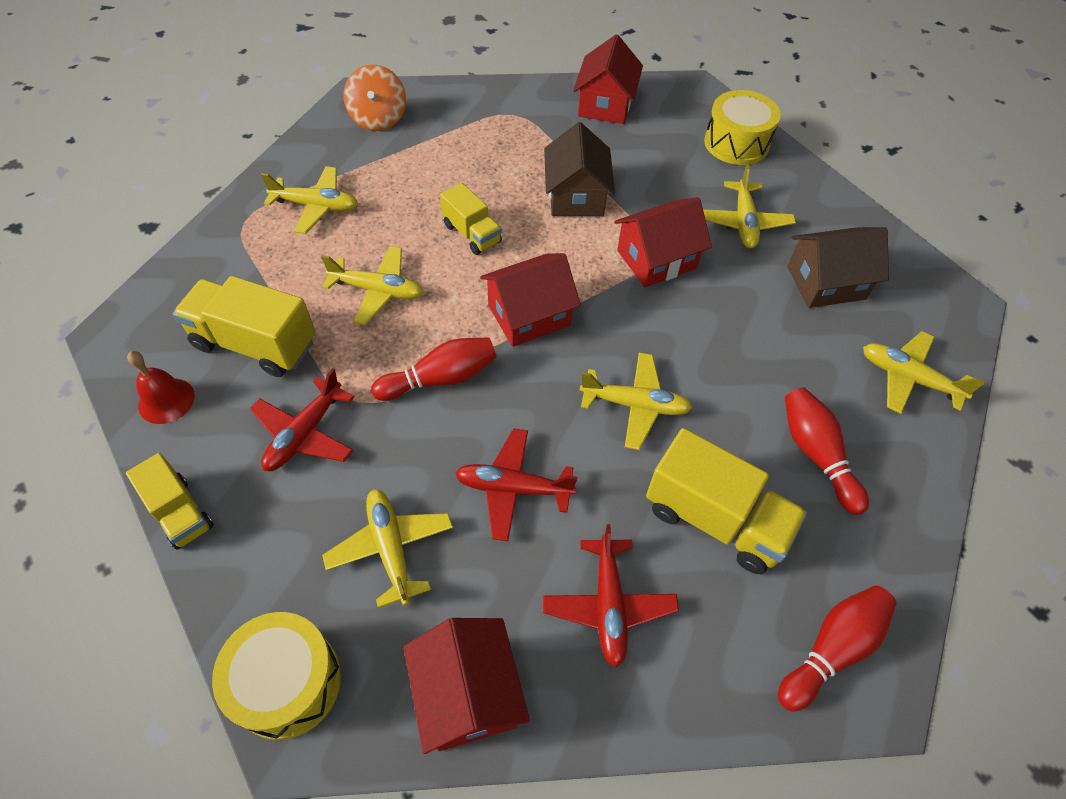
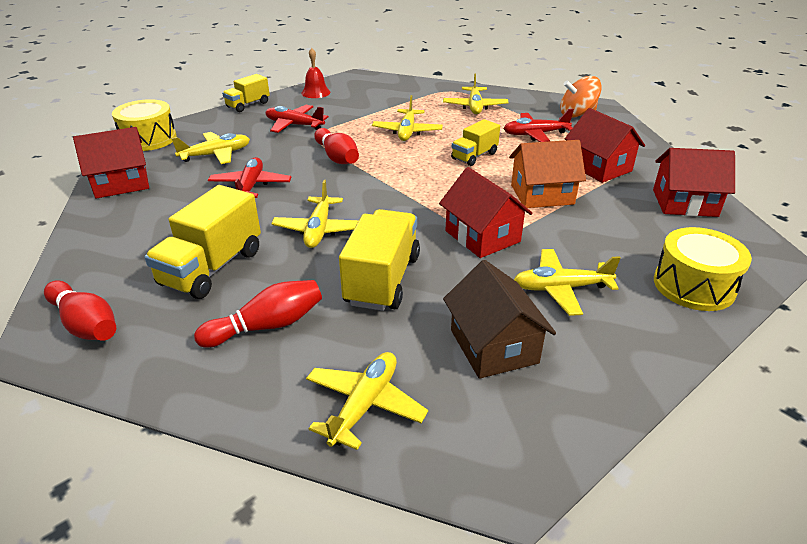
camera: 85 degrees right, 20 degrees down
(255, 344) = (356, 106): yellow truck -> yellow truck (382, 280)
(529, 315) = (399, 183): red house -> red house (599, 167)
(576, 196) = (542, 194): brown house -> orange house
(608, 605) = (158, 224): red plane -> red plane (535, 134)

